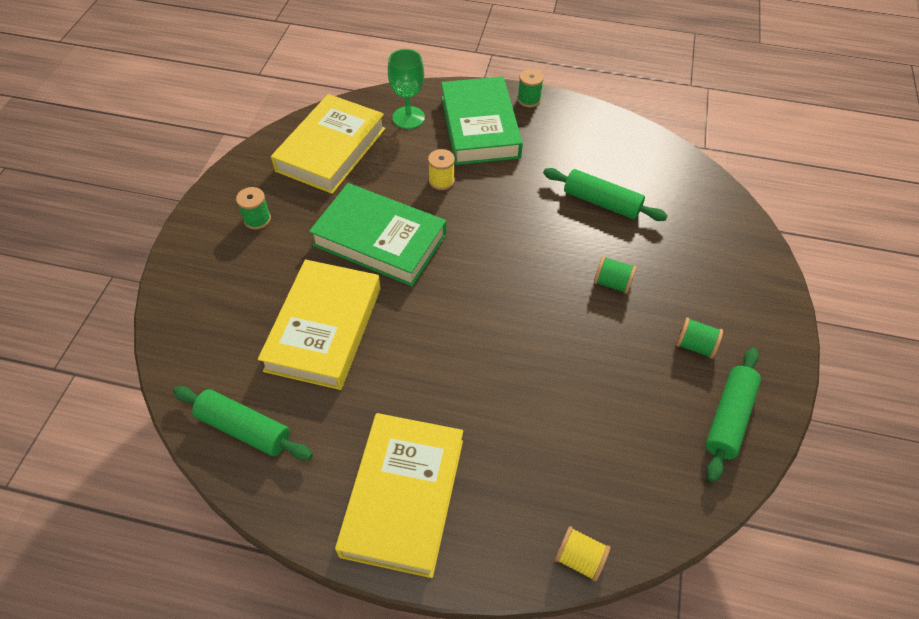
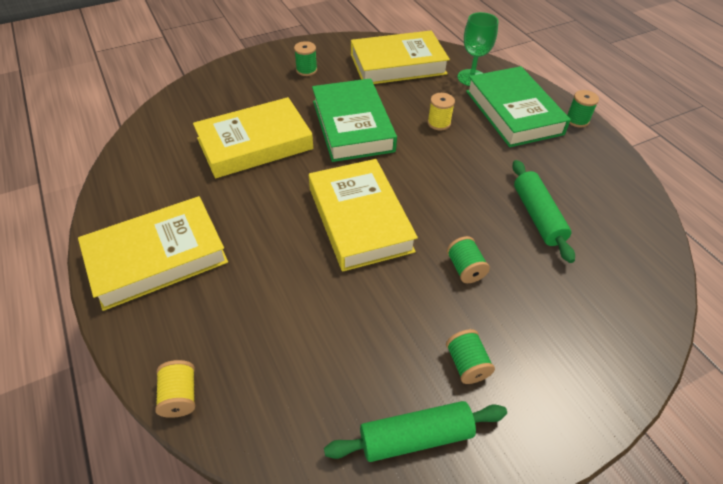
camera: 50 degrees right, 5 degrees down
(244, 429) = (149, 155): green rolling pin -> none
(479, 127) = (513, 112): green book -> green book turned 60 degrees counterclockwise
(500, 313) = (360, 219): none -> yellow book

